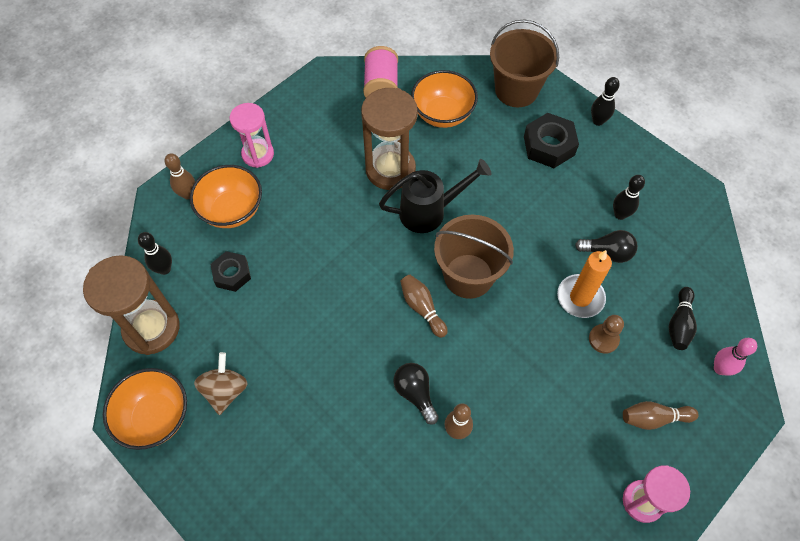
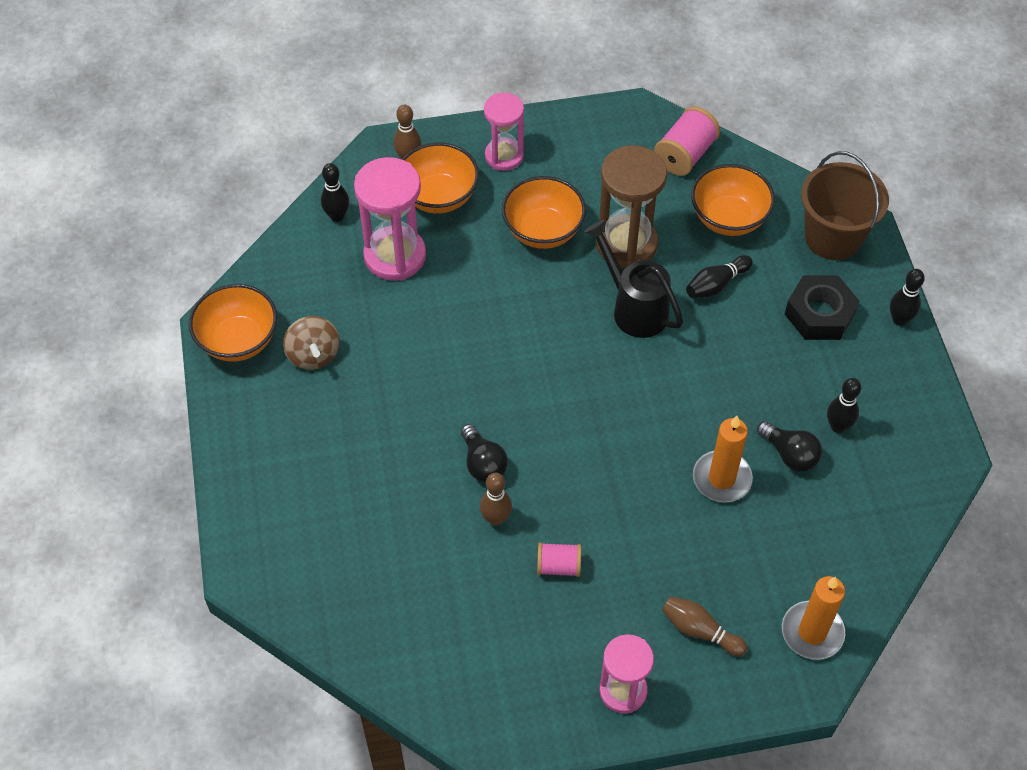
camera: 35 degrees right, 5 degrees down
(152, 328) = (288, 263): brown hourglass -> none
(225, 390) = (313, 355): brown spinning top -> brown spinning top turned 120 degrees clockwise
(232, 274) = (395, 256): black nut -> pink hourglass
(326, 193) = (543, 231): none -> orange bowl
(415, 393) = (483, 463): black light bulb -> black light bulb turned 150 degrees clockwise
(422, 308) = (551, 393): brown bowling pin -> none
(430, 211) = (634, 308): black watering can -> black watering can turned 150 degrees counterclockwise
(468, 276) = (622, 390): brown bucket -> none
(527, 437) = (558, 566): none -> pink spool
(603, 339) = (711, 530): brown pawn -> none
(679, 324) = (806, 566): black bowling pin -> black bowling pin (716, 284)
(720, 368) = (812, 632): pink bowling pin -> orange candle

